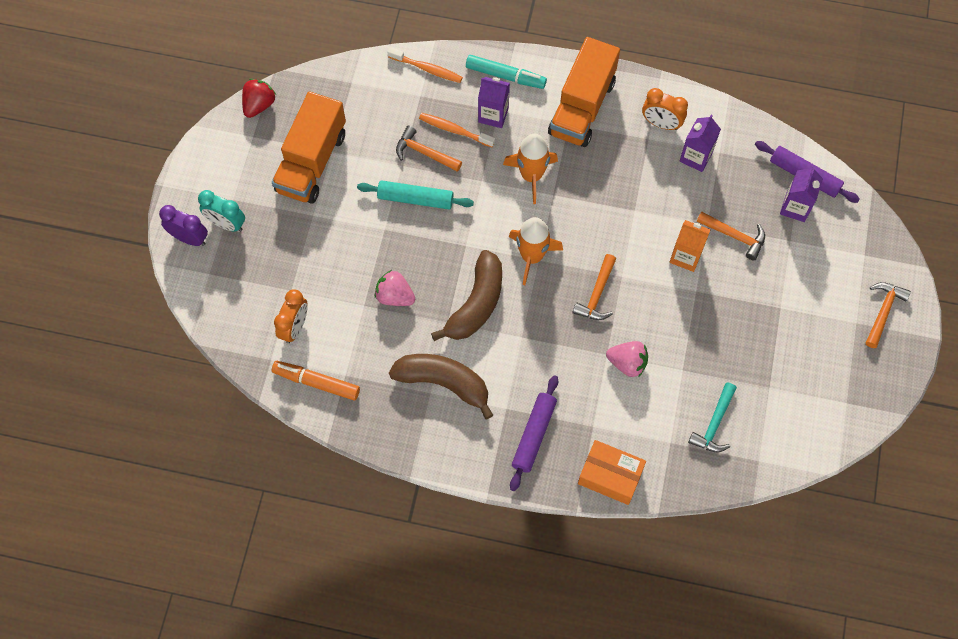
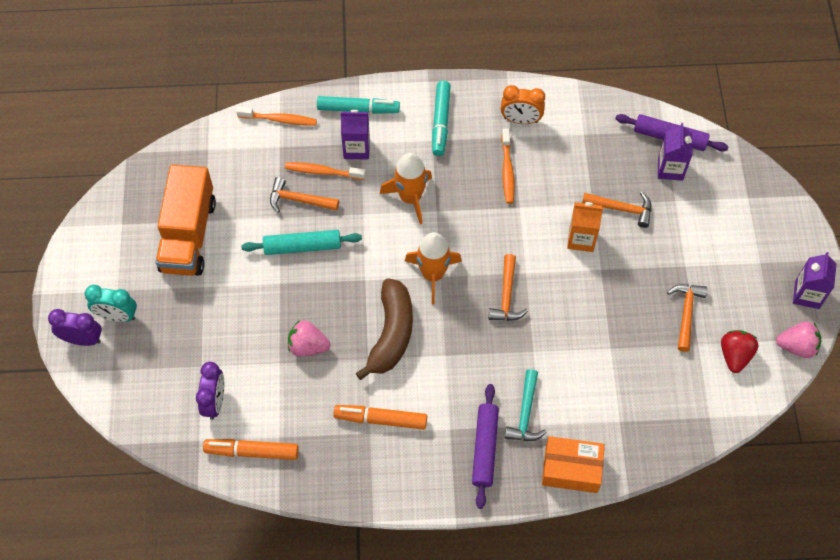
camera: 15 degrees left, 5 degrees down
(259, 105) = (120, 192): red strawberry -> red strawberry (735, 355)
(295, 327) = (215, 402): orange clock -> purple clock
(443, 383) = (381, 419): brown banana -> orange marker
(582, 107) = (440, 122): orange truck -> turquoise marker
(627, 363) = (555, 355): pink strawberry -> pink strawberry (796, 346)
(633, 171) = (507, 171): none -> orange toothbrush
(696, 157) = (563, 143): purple carton -> purple carton (807, 294)
(714, 424) = (656, 392): turquoise hammer -> turquoise hammer (525, 413)
(883, 312) = (782, 246): orange hammer -> orange hammer (686, 313)

